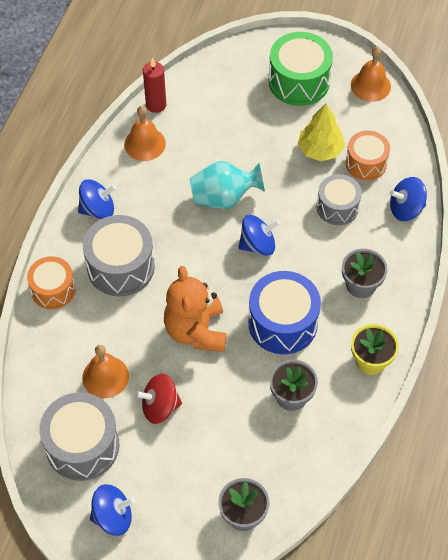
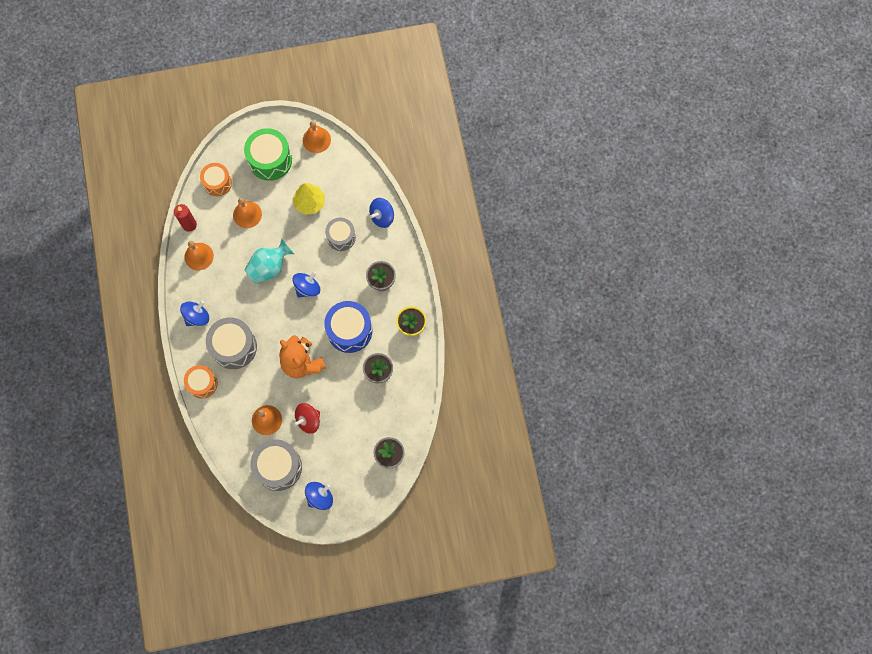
camera: 30 degrees left, 15 degrees up
(233, 126) = (247, 214): none -> orange bell
(366, 163) = (342, 197): orange drum -> orange drum (217, 183)

